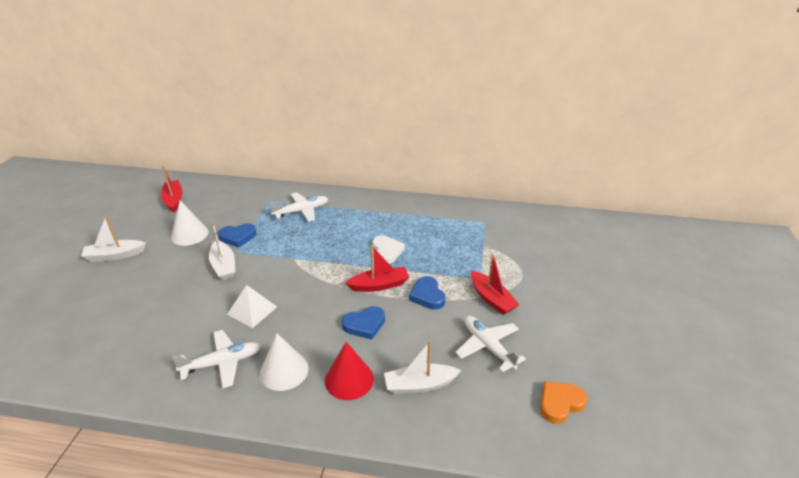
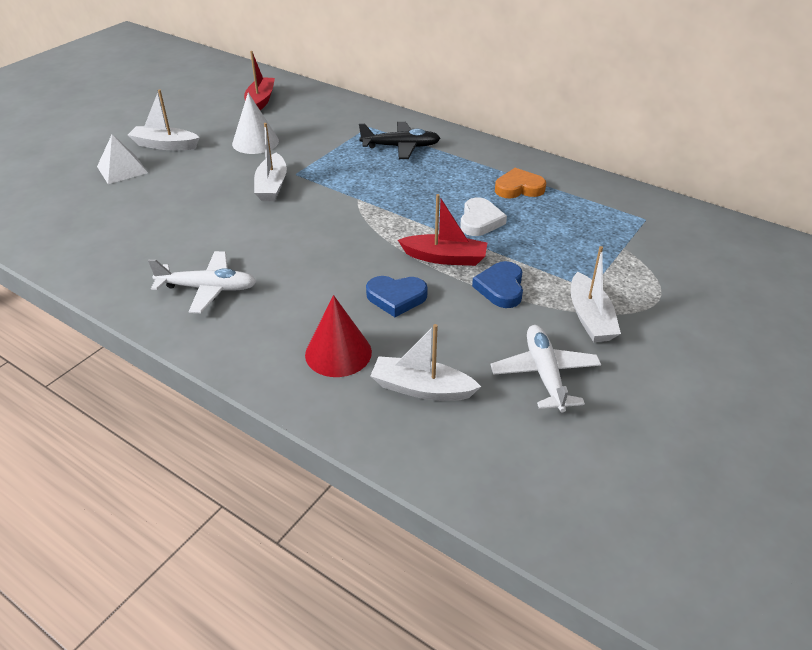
camera: 25 degrees right, 5 degrees up
(238, 237) = (307, 158): blue heart -> none
(252, 310) = (274, 242): white pyramid -> white pyramid (122, 169)
(284, 371) = (269, 318): white cone -> none
(302, 211) = (401, 147): white plane -> black plane
(491, 299) = (590, 318): red boat -> white boat
(560, 403) = (603, 478): orange heart -> orange heart (519, 188)

